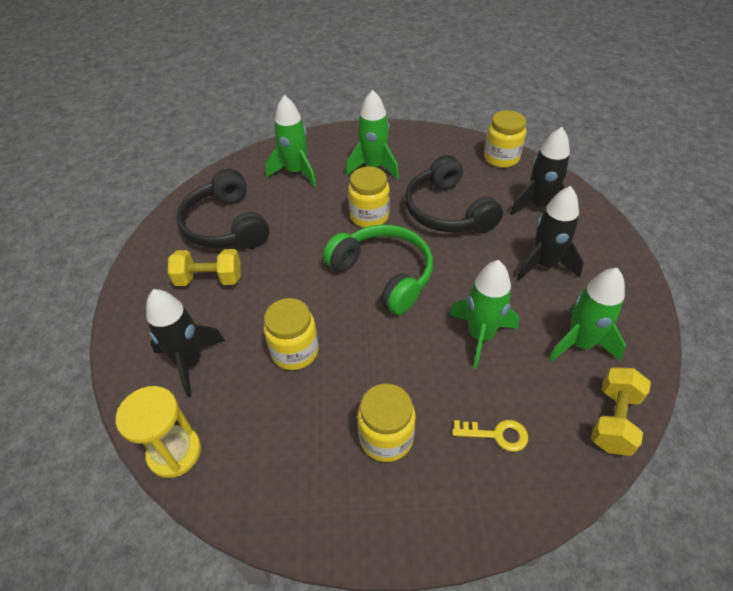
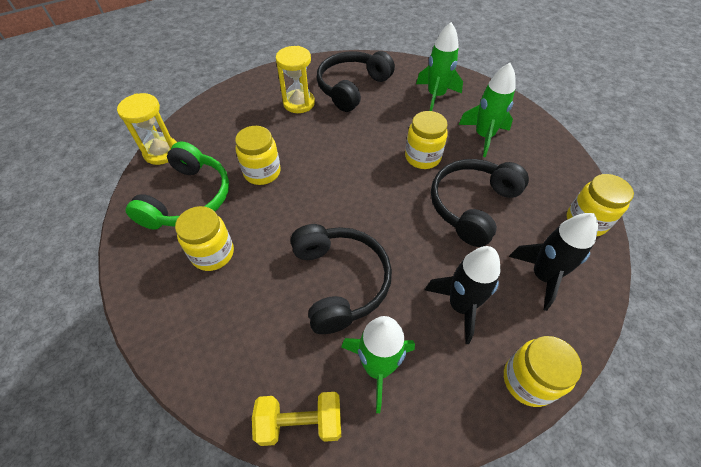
camera: 60 degrees right, 5 degrees up
(190, 362) = (228, 127): black rocket -> none
(209, 279) = (299, 103): yellow dumbbell -> yellow hourglass
(384, 274) = (365, 191): green headphones -> green headphones (189, 199)
(480, 335) = (340, 281): green rocket -> black headphones
(496, 435) = (244, 327): yellow key -> none
(622, 257) = (528, 380): none -> yellow jar

